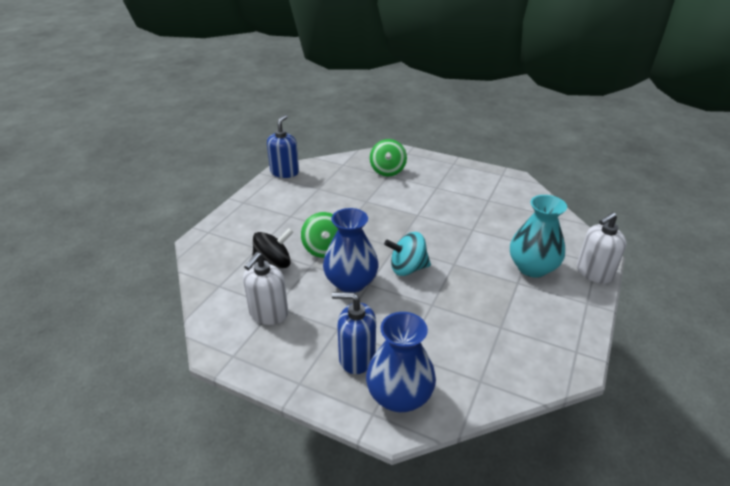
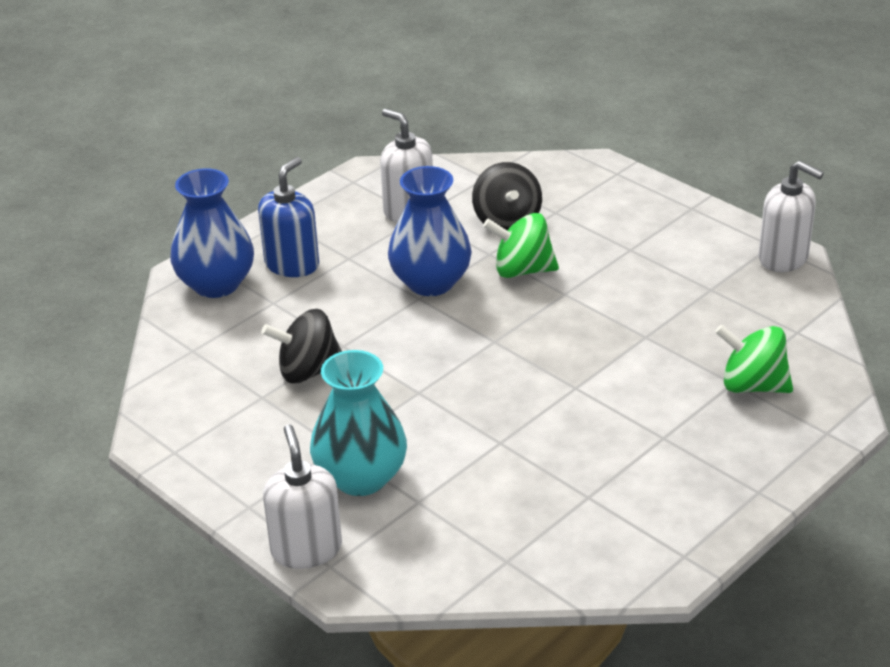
camera: 110 degrees right, 0 degrees up
(285, 172) = (783, 258): blue soap dispenser -> white soap dispenser
(407, 268) = (433, 341): turquoise spinning top -> none
(465, 313) = (308, 371): none -> black spinning top

